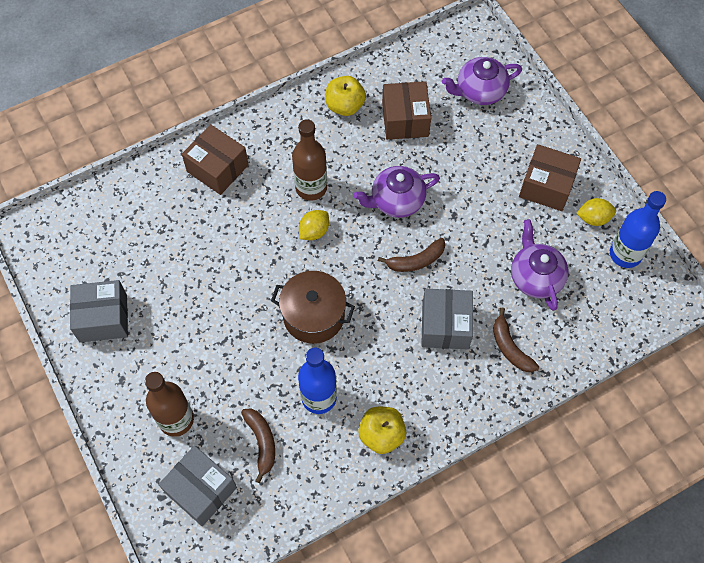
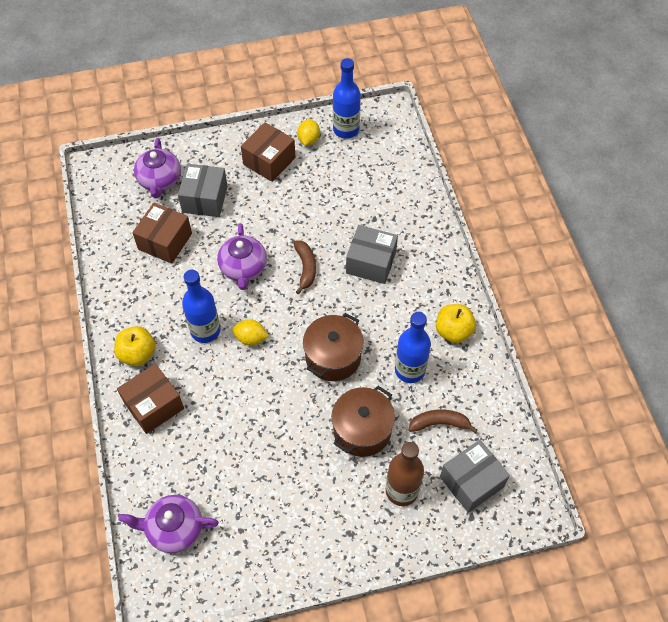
camera: 75 degrees left, 5 degrees down
(103, 318) = (281, 540): grey box -> grey box (205, 199)
(235, 365) = (362, 430): none -> brown pot
(311, 187) = (205, 330): brown bottle -> blue bottle
(314, 231) = (251, 338): yellow lemon -> yellow lemon turned 45 degrees counterclockwise
(345, 106) = (130, 284): yellow apple -> yellow apple (137, 354)
(405, 120) = (165, 241): brown box -> brown box turned 75 degrees counterclockwise
(510, 347) = (402, 224): brown banana -> none
(535, 277) = (347, 191): purple teapot -> purple teapot (174, 528)

